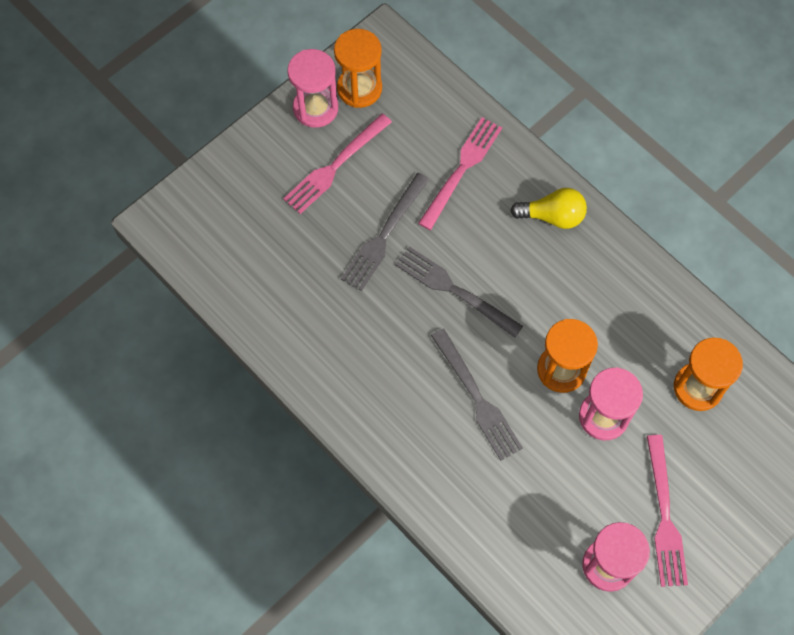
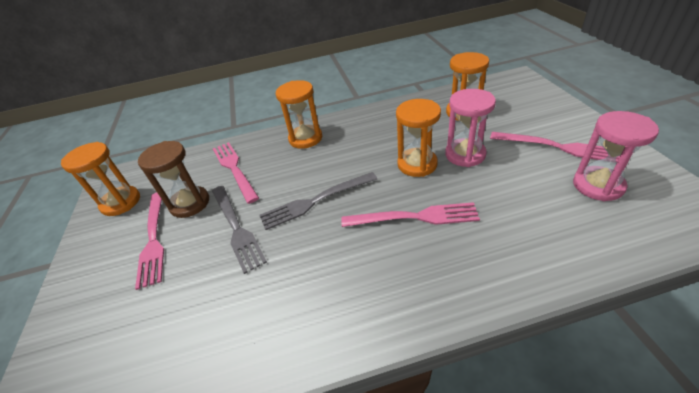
camera: 55 degrees left, 25 degrees down
(315, 108) = (100, 234): pink hourglass -> none
(391, 163) = (190, 203): none -> brown hourglass
(478, 399) = (416, 217): grey fork -> pink fork
(552, 216) = (305, 138): yellow light bulb -> orange hourglass

